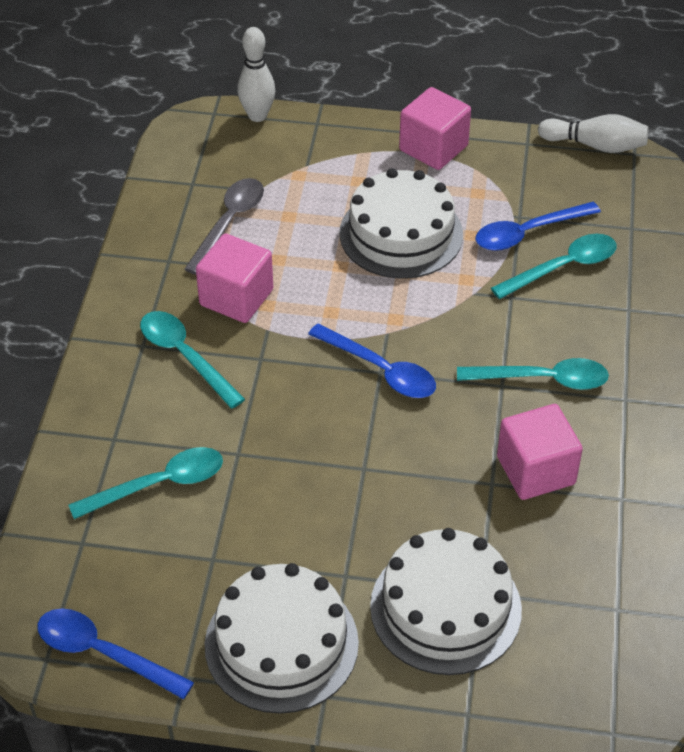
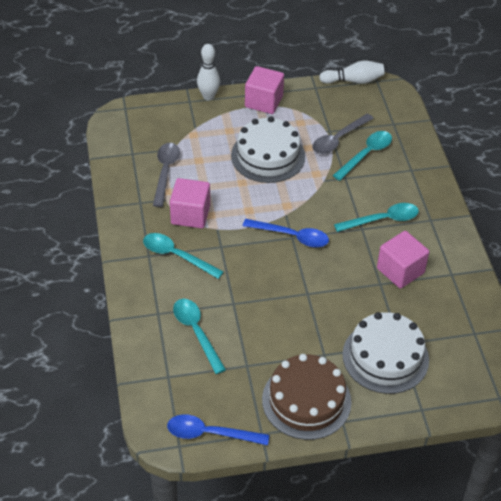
camera: 20 degrees left, 0 degrees up
(159, 485) = (196, 332): turquoise spoon -> turquoise spoon turned 75 degrees counterclockwise
(257, 116) = (152, 104): white bowling pin -> white bowling pin (208, 96)
(281, 643) = (306, 400): white cake -> brown cake
(528, 233) = (338, 139): blue spoon -> grey spoon

